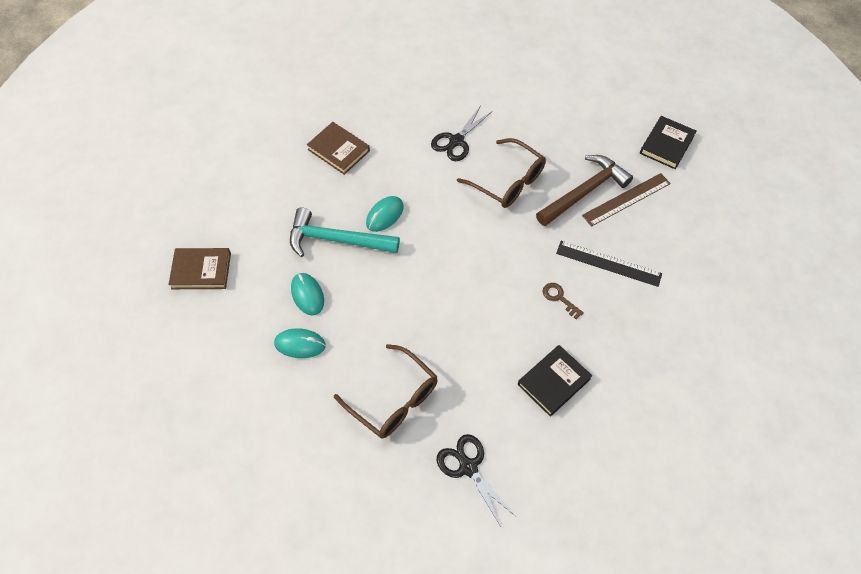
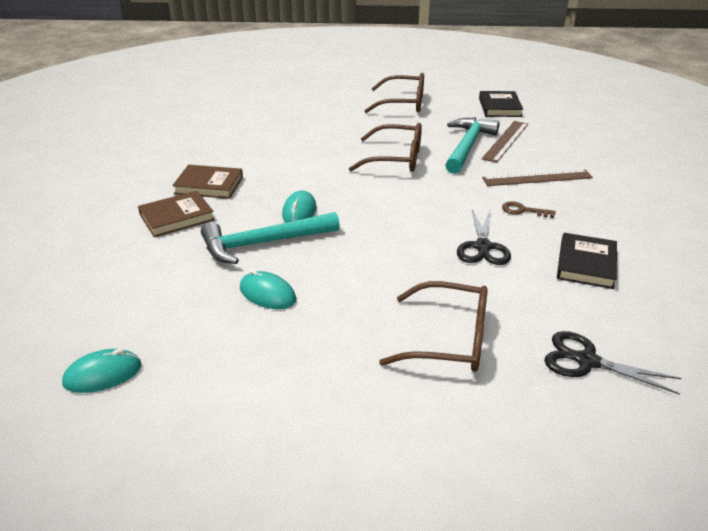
camera: 30 degrees left, 25 degrees down
(201, 270) = (112, 320): brown book -> brown book (177, 217)
(300, 344) = (295, 337): turquoise mouse -> turquoise mouse (103, 374)
(456, 141) = (323, 149): black scissors -> black scissors (483, 247)
(578, 99) = (403, 103): none -> brown glasses
(584, 192) = (467, 146): brown hammer -> turquoise hammer
(608, 263) = (537, 178): black ruler -> brown ruler

